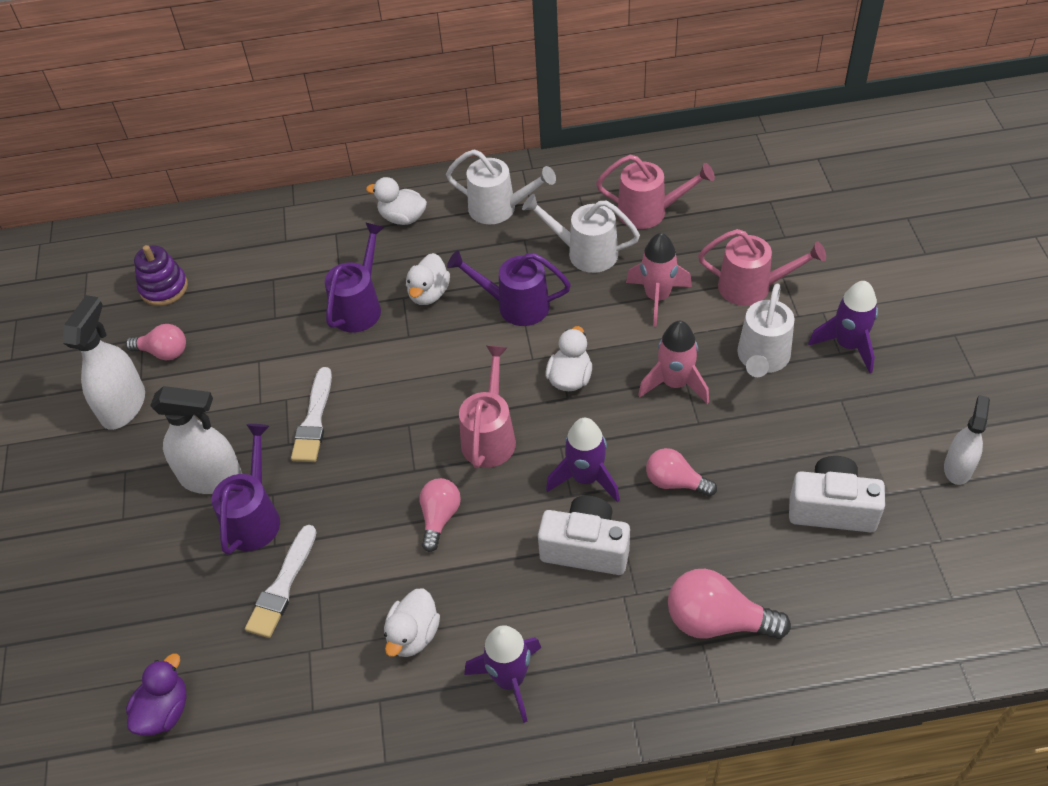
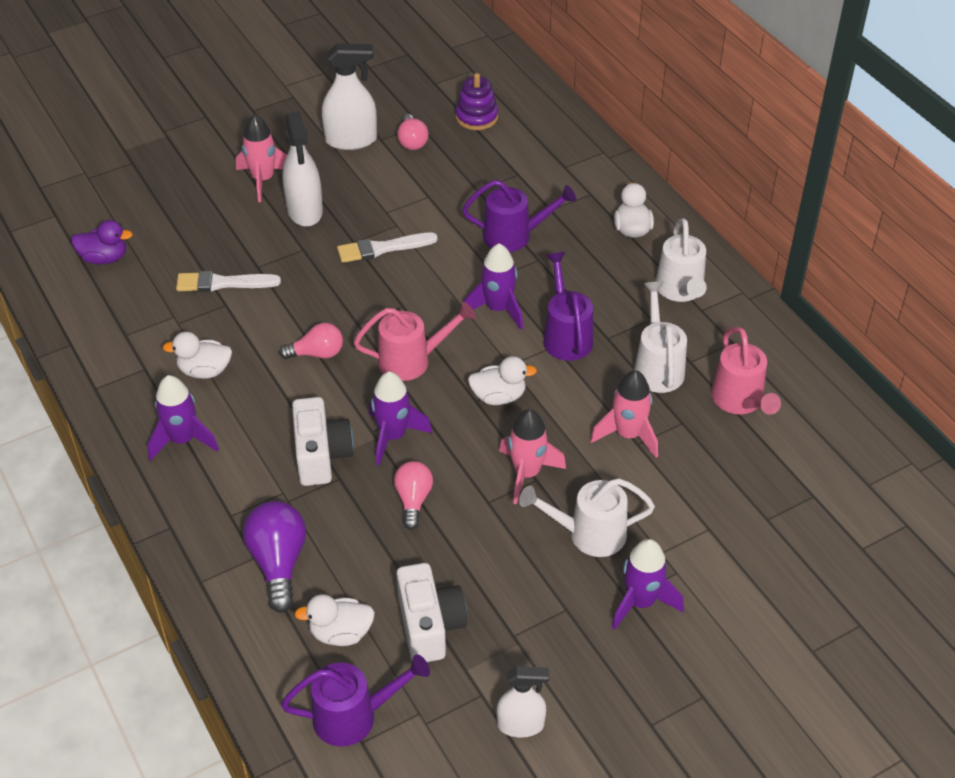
camera: 65 degrees right, 5 degrees down
(133, 507) = (263, 180): none -> pink rocket
(255, 516) = (279, 247): purple watering can -> purple watering can (354, 716)
(429, 294) = (550, 274): white duck -> white duck (340, 633)
(454, 347) = (498, 309): none -> purple rocket
(717, 621) = (278, 563): pink light bulb -> purple light bulb
(753, 287) = (680, 507): pink watering can -> none

